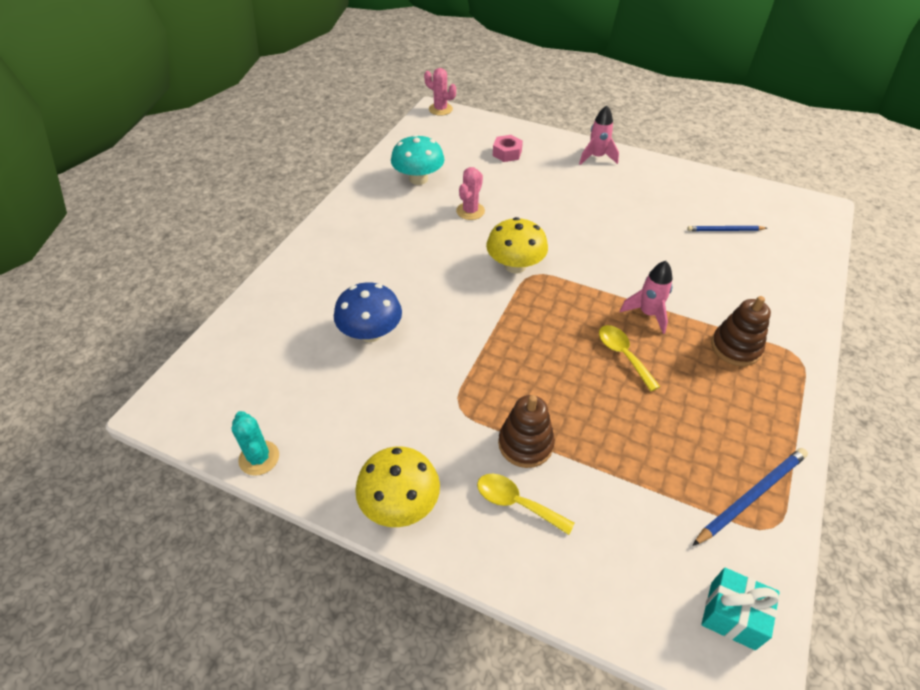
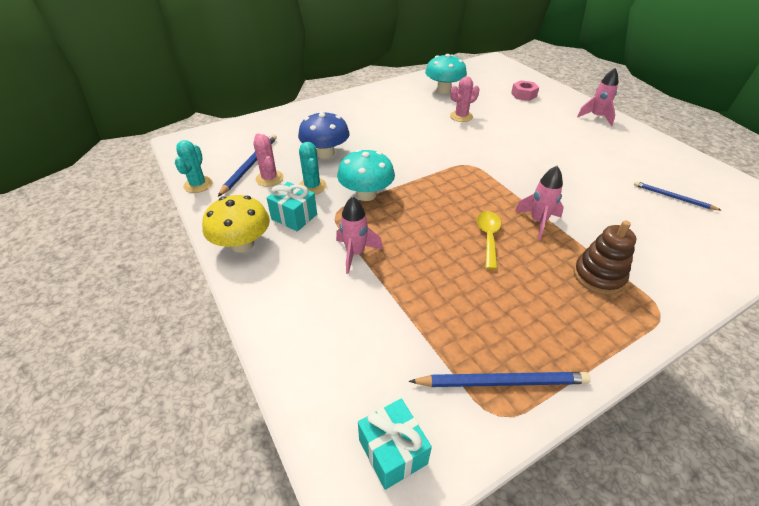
camera: 35 degrees right, 5 degrees down
(296, 395) = (250, 165): none -> blue pencil
(400, 386) = (312, 186): none -> turquoise cactus
(420, 436) = (294, 217): none -> turquoise gift
(440, 109) = (499, 60): pink cactus -> pink cactus (269, 178)
(468, 366) = (366, 194): none -> turquoise mushroom
(515, 266) = (460, 155): yellow mushroom -> none
(516, 503) = (311, 282): yellow spoon -> none
(525, 444) = (355, 253): brown stacking toy -> pink rocket

